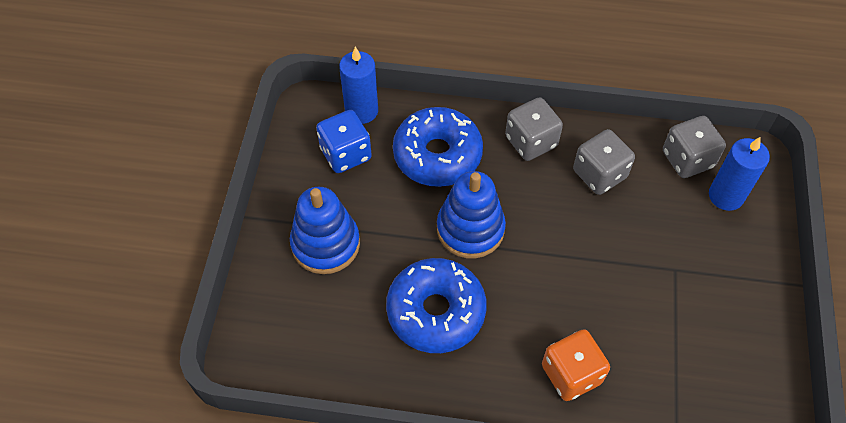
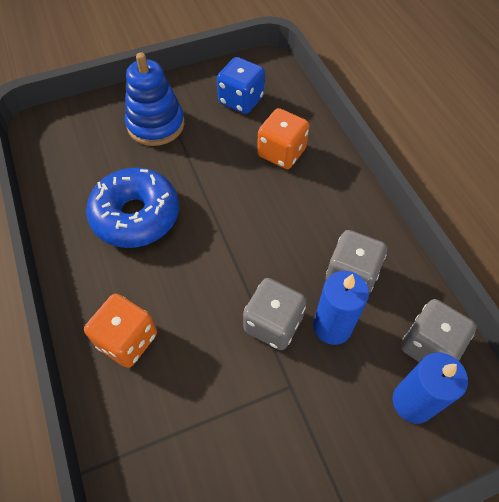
camera: 60 degrees right, 0 degrees up
(361, 111) = (286, 91): blue candle -> blue candle (332, 327)
(437, 155) = (281, 153): blue donut -> orange dice
(470, 229) = (226, 204): blue stacking toy -> none
(531, 142) = (345, 208): grey dice -> grey dice (273, 324)

